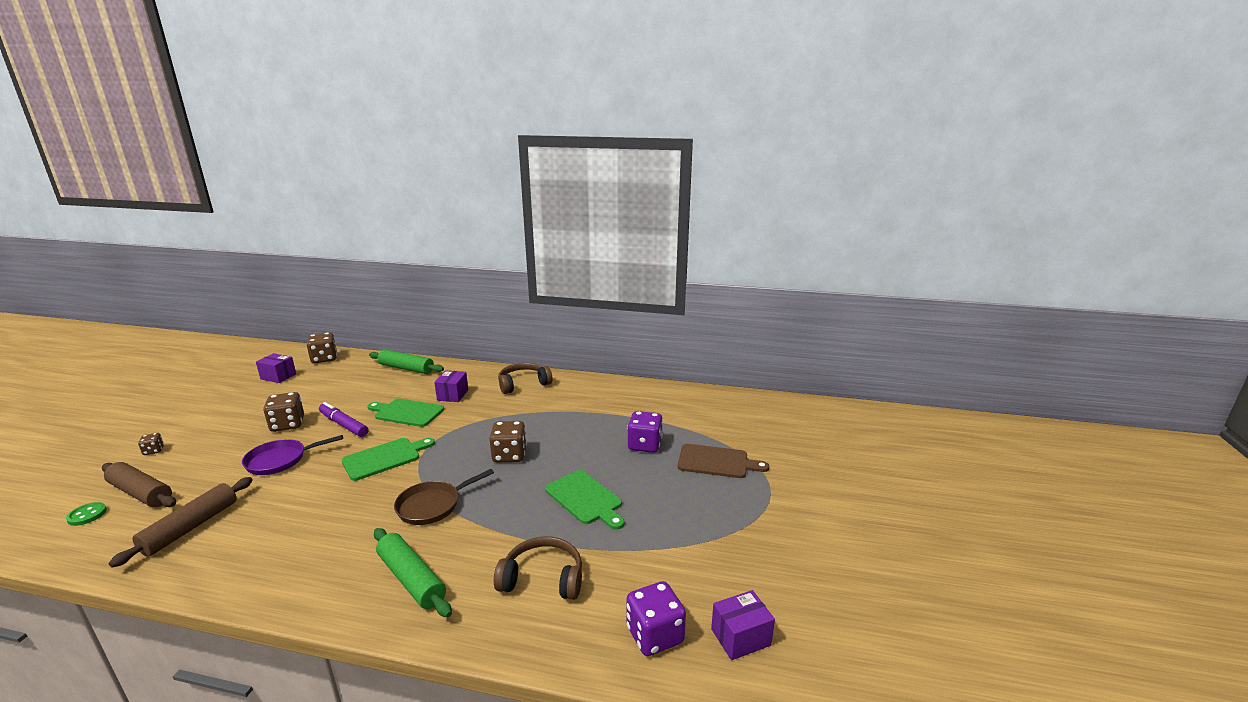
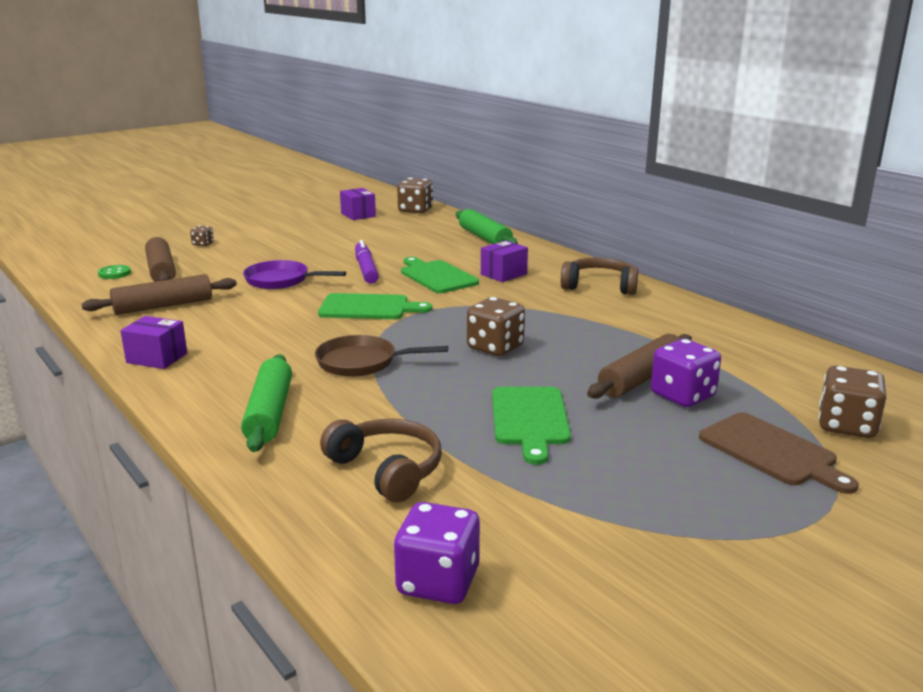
camera: 40 degrees right, 0 degrees up
(287, 425) = (320, 255): brown dice -> brown dice (846, 426)
(613, 442) = (641, 378): none -> brown rolling pin
(740, 637) = (543, 645): purple box -> purple box (157, 358)

